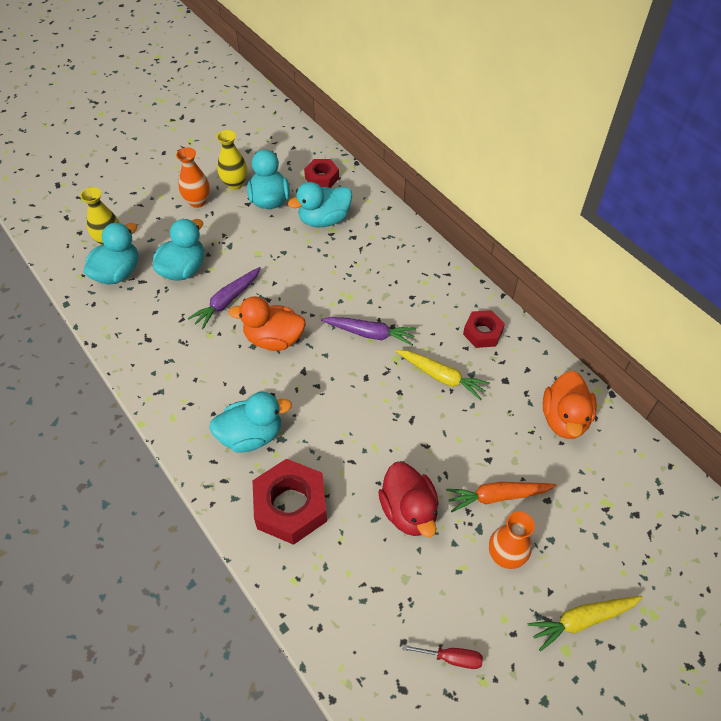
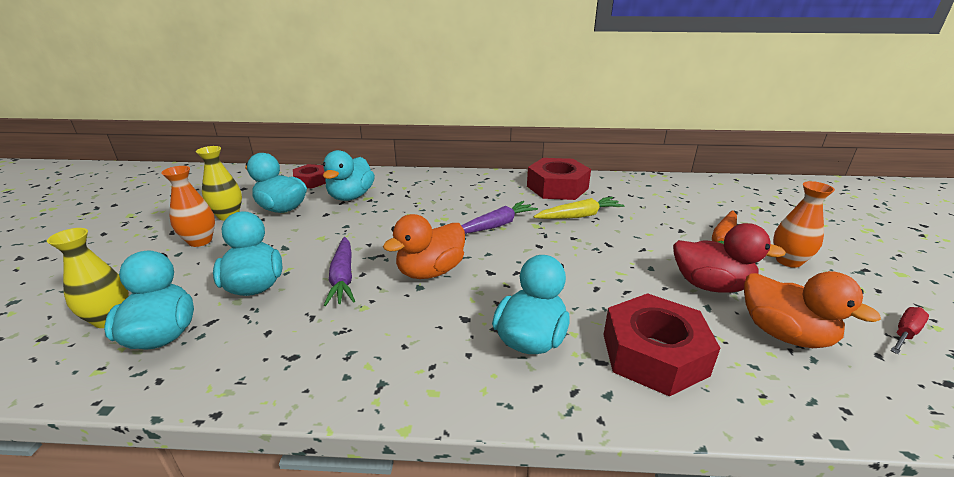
camera: 50 degrees left, 25 degrees down
(482, 333) = (557, 187): red nut -> red nut, size x1.70
(564, 419) = (667, 192): orange duck -> orange duck (784, 334)
(582, 620) = (869, 255): yellow carrot -> none

